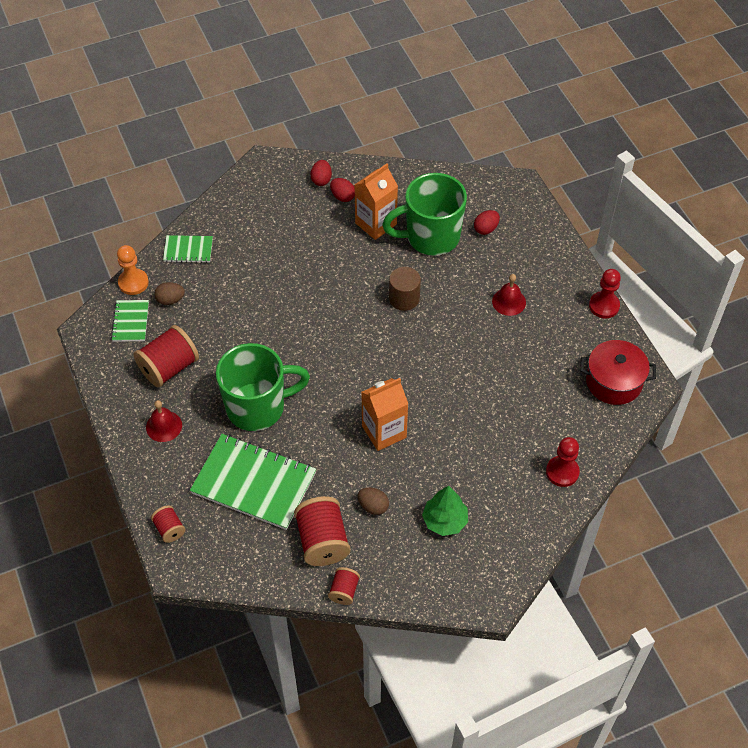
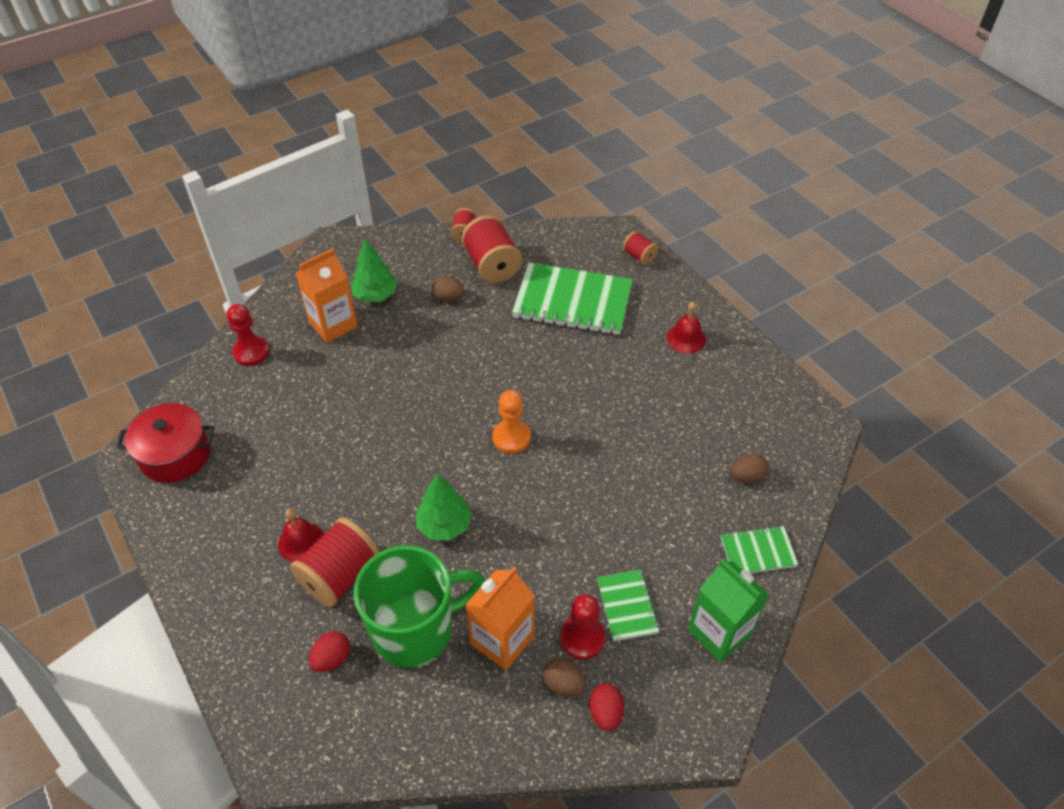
camera: 170 degrees right, 5 degrees down
(130, 322) = (781, 442): green notebook -> green notebook (627, 606)
(133, 283) = (805, 493): orange pawn -> orange pawn (511, 437)
(169, 368) = (709, 396): red spool -> red spool (340, 575)
(236, 209) = (719, 632): none -> green carton
(257, 407) = (592, 370): green mug -> none
(342, 196) = (563, 684): red egg -> brown egg
(384, 432) = (447, 364): orange carton -> orange carton (333, 325)
(404, 298) = (444, 525): brown cylinder -> green tree
(604, 306) = (168, 555): red pawn -> red pawn (582, 638)

